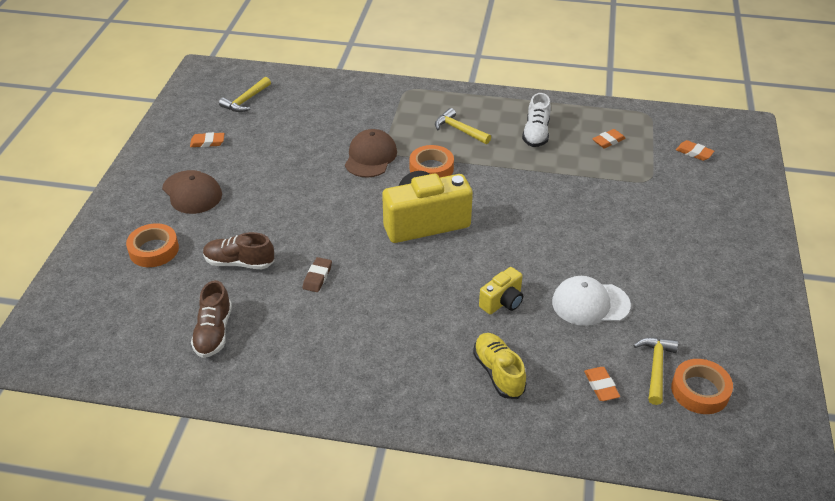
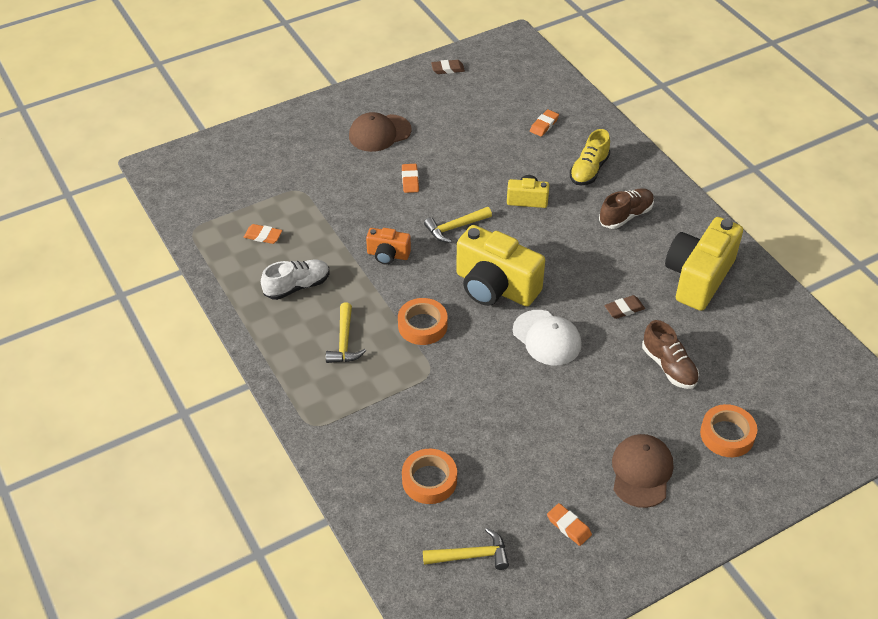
camera: 130 degrees left, 5 degrees up
(214, 332) = (740, 326): brown shoe -> brown shoe (625, 216)
(289, 347) = (698, 277): none -> yellow camera
(370, 157) = (451, 378): brown cap -> brown cap (379, 133)
(522, 188) = (388, 255): none -> orange camera
(590, 303) = (478, 159): white cap -> white cap (547, 338)
(656, 367) = (501, 110): yellow hammer -> yellow hammer (455, 227)
(694, 153) = (231, 180): orange eraser -> orange eraser (410, 180)
(700, 391) = (498, 88): orange tape -> orange tape (429, 480)
(769, 369) = (447, 69): none -> brown eraser

